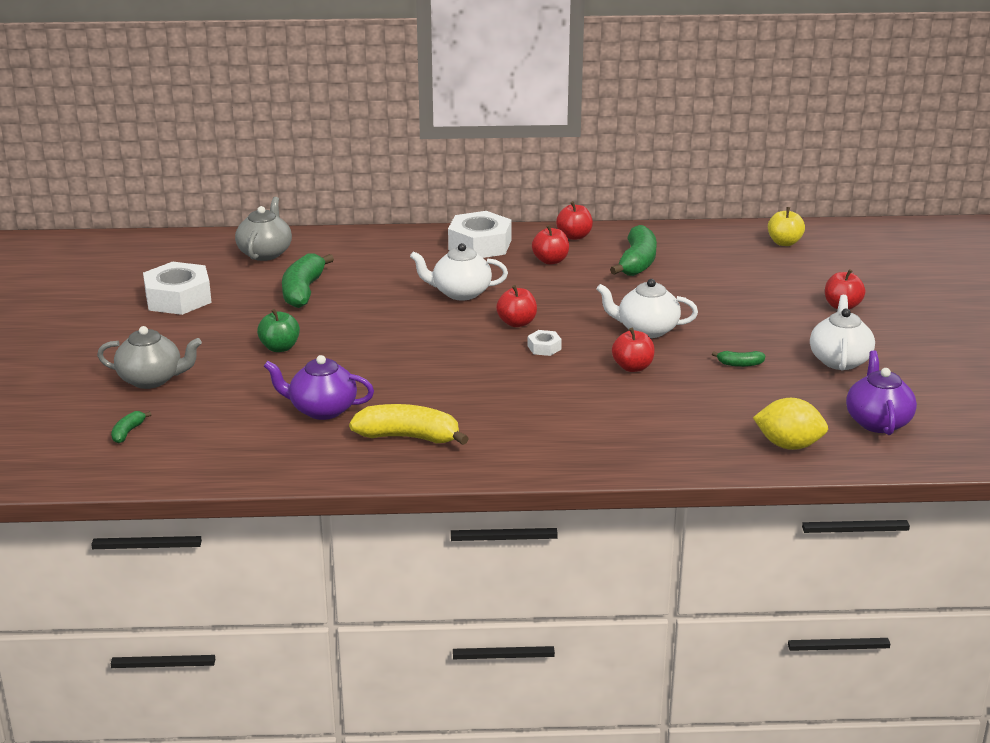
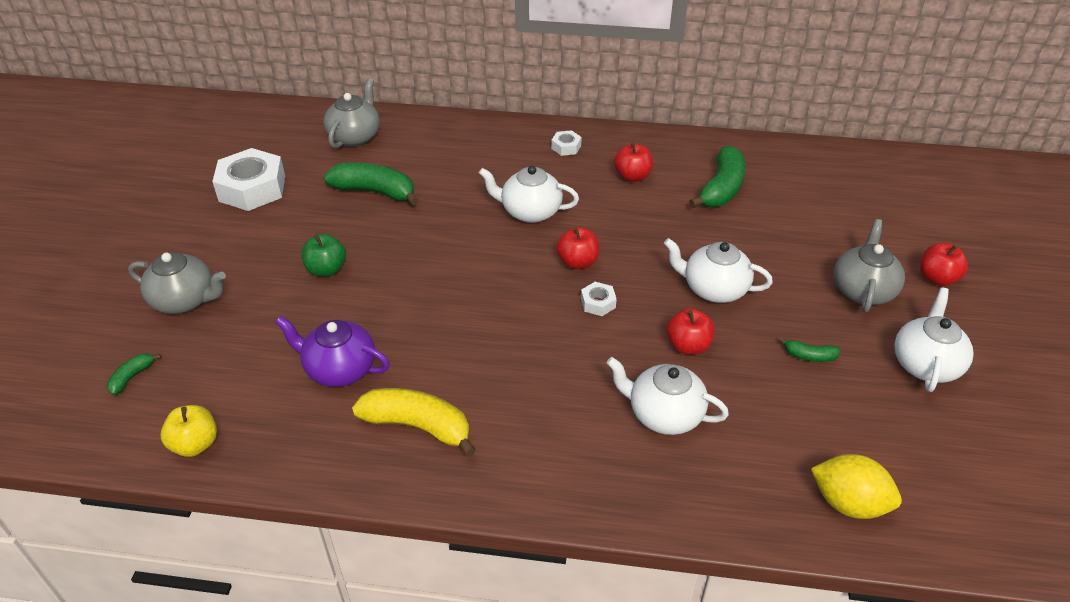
camera: 10 degrees right, 15 degrees up
(303, 291) = (375, 192): green banana -> green banana turned 90 degrees clockwise
(479, 245) = (566, 147): white nut -> white nut, size x0.45
(574, 236) = (664, 145): red apple -> none
(623, 410) = (664, 414): none -> white teapot
(779, 319) = (863, 290): none -> grey teapot
(784, 242) = (883, 176): yellow apple -> yellow apple (195, 444)
(877, 422) = (961, 476): purple teapot -> none

